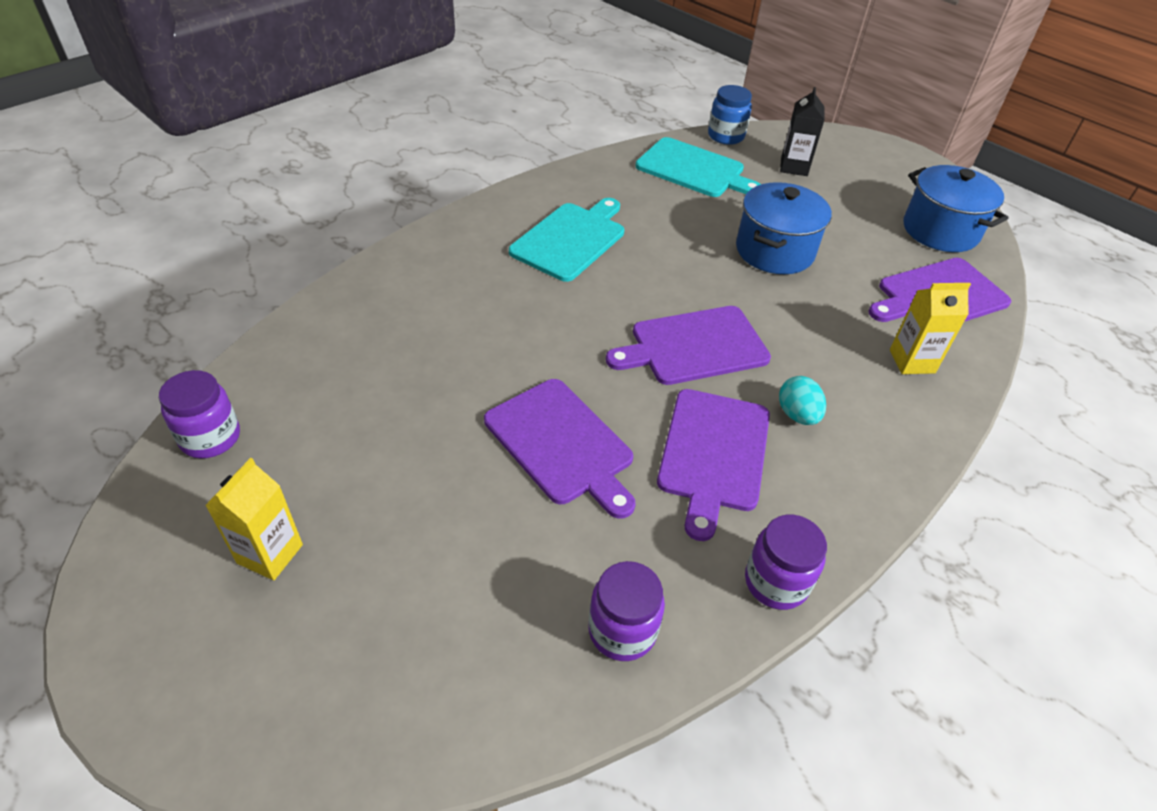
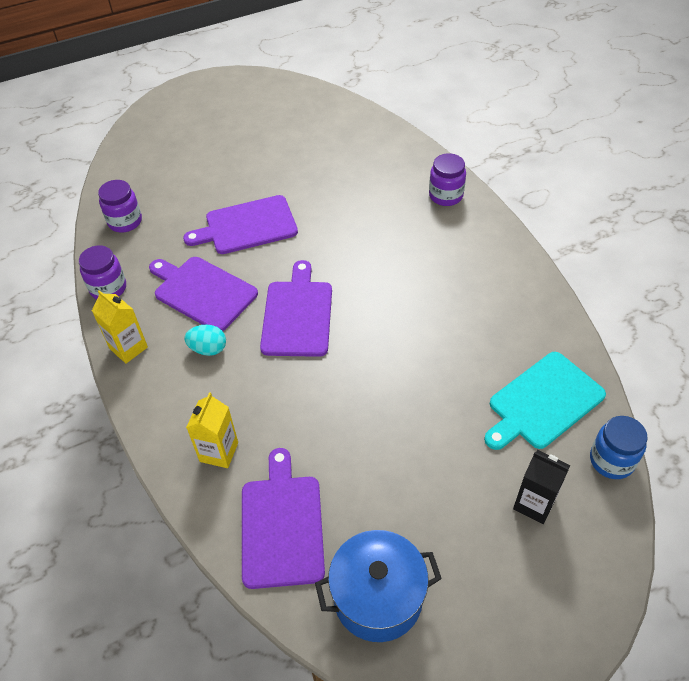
camera: 115 degrees right, 5 degrees up
(210, 438) = (319, 103): purple jar -> purple jar (446, 196)
(270, 554) = (237, 119): yellow carton -> yellow carton (128, 348)
(571, 239) = (447, 277): turquoise cutting board -> none
(774, 251) = (390, 416): blue pot -> none

